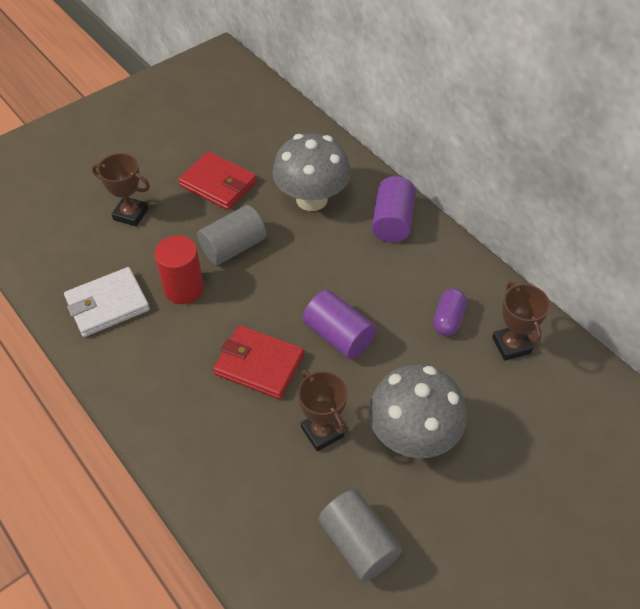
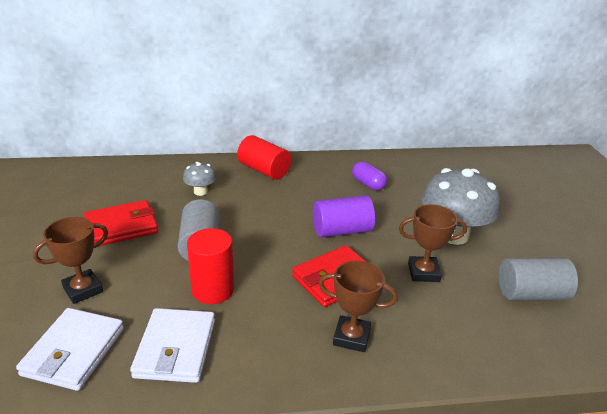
camera: 60 degrees left, 20 degrees down
(71, 252) = (74, 351): none -> white wallet
(311, 199) = (200, 192): grey mushroom -> grey mushroom, size x0.48
(392, 222) = (264, 170): purple cylinder -> red cylinder
(511, 345) = (408, 172): brown trophy -> brown trophy (351, 337)

